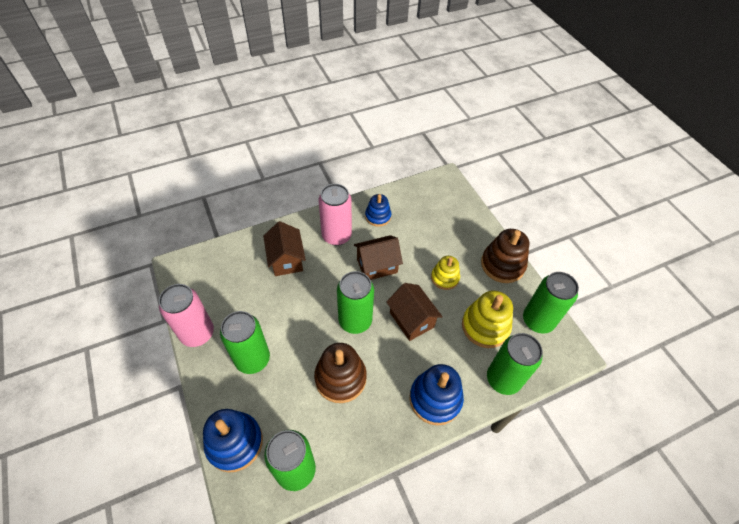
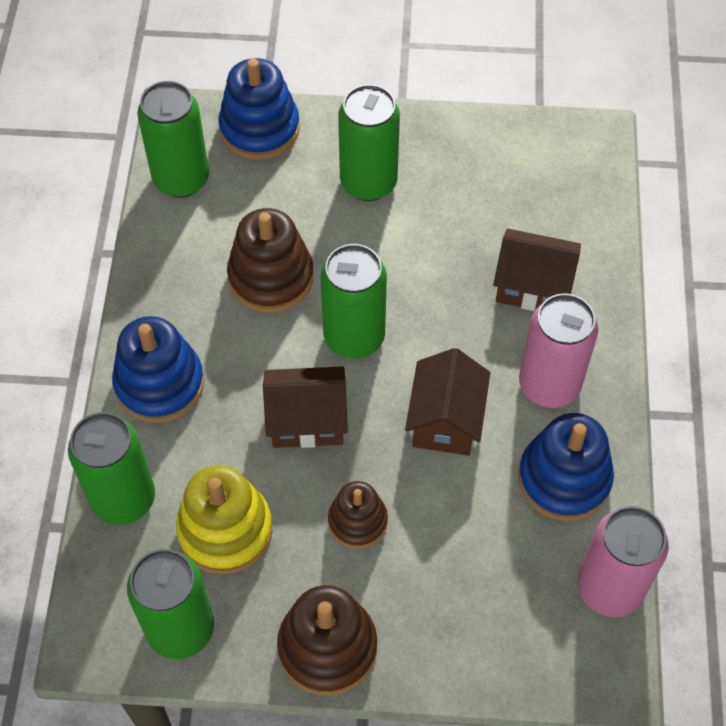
camera: 120 degrees right, 5 degrees up
(197, 333) = (451, 131): pink can -> pink can (609, 588)
(378, 216) = (564, 479): blue stacking toy -> blue stacking toy, size x1.59
(445, 278) = (357, 521): yellow stacking toy -> brown stacking toy

